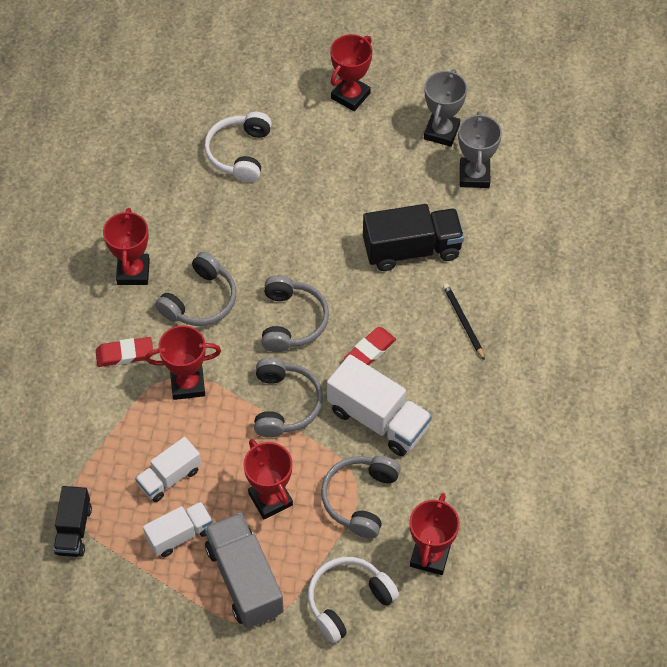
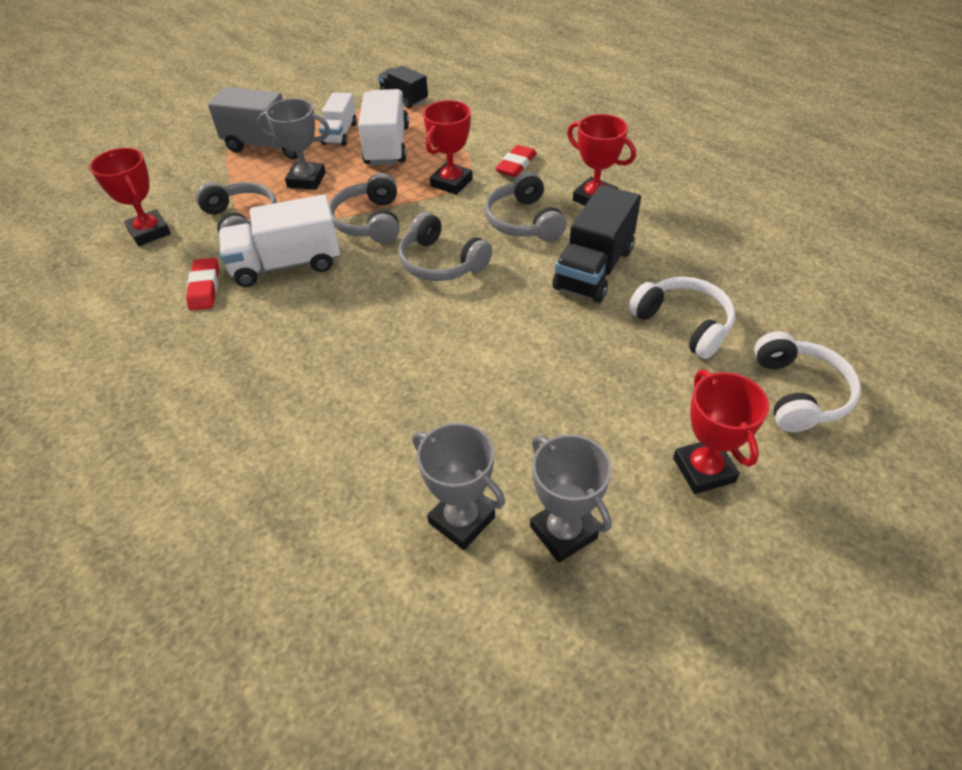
camera: 130 degrees right, 10 degrees down
(169, 477) = (387, 145): white truck -> white truck, size x1.62
(270, 499) = (306, 180): red trophy -> grey trophy
(285, 404) = (369, 221): grey headphones -> grey headphones turned 45 degrees clockwise
(348, 601) = (187, 179): white headphones -> white headphones (799, 393)
(370, 351) = (352, 294): red eraser -> red eraser (204, 287)
(411, 249) = (423, 390): black truck -> black truck (594, 269)
(463, 321) = (297, 378): black pencil -> none

